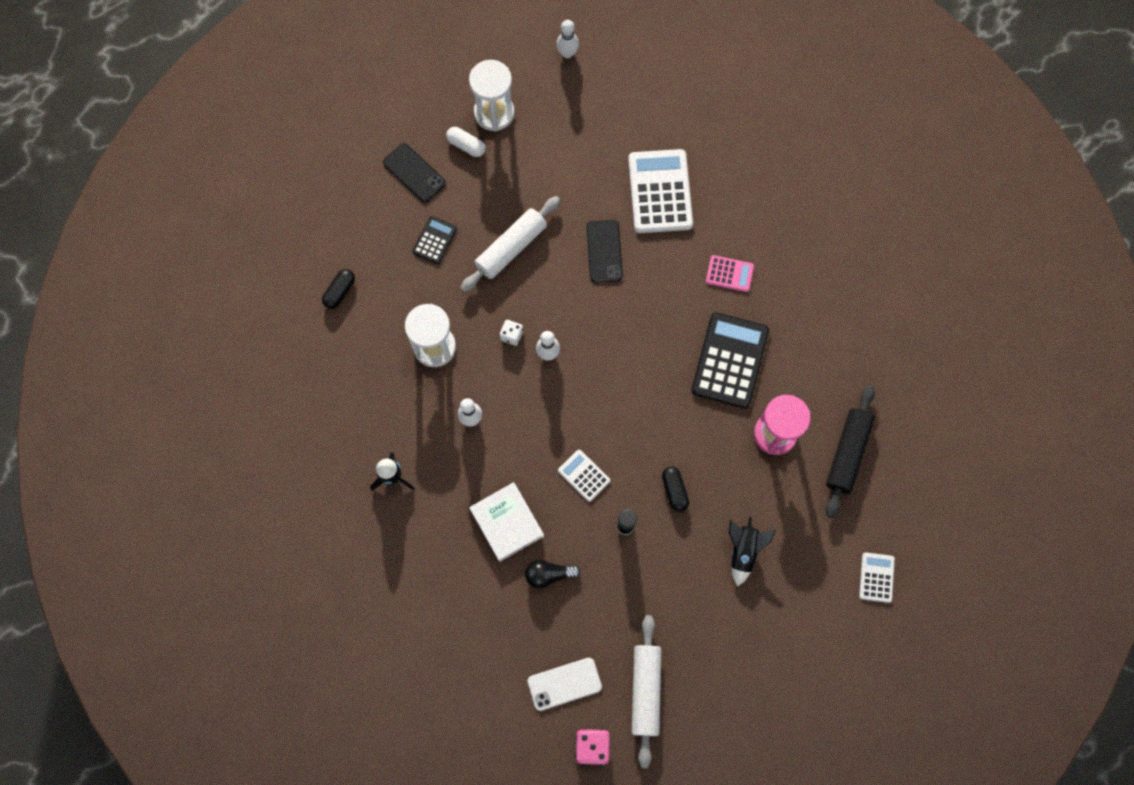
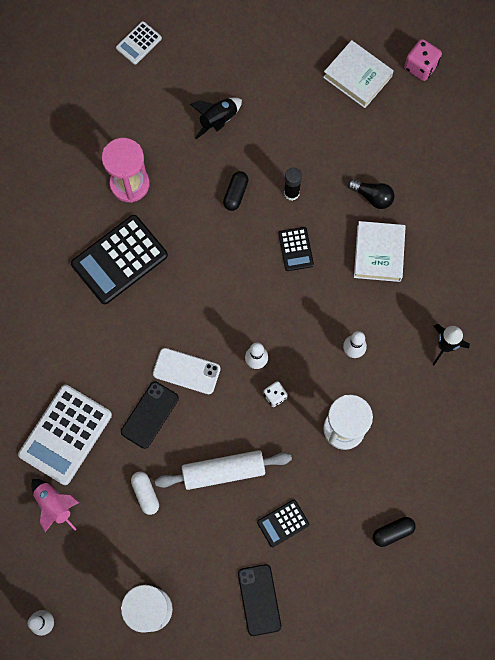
camera: 145 degrees left, 0 degrees up
(466, 145) = (196, 594): white capsule -> white capsule (145, 494)
(564, 684) = (412, 117): white phone -> white phone (186, 371)
(584, 475) = (295, 249): white calculator -> black calculator
(626, 136) = (55, 505): none -> pink rocket
(646, 690) = (357, 77): white rolling pin -> white book
(729, 274) = (65, 327): pink calculator -> none
(847, 453) = (88, 136): black rolling pin -> none

